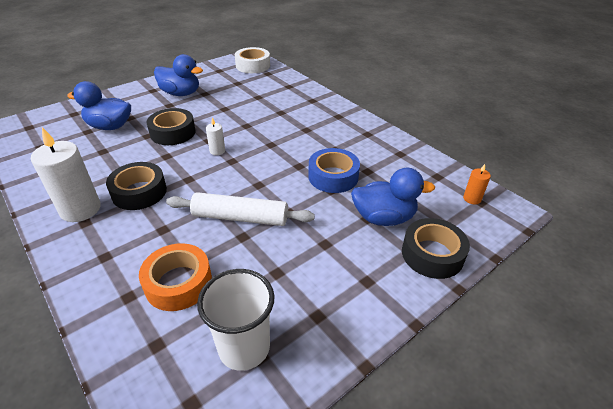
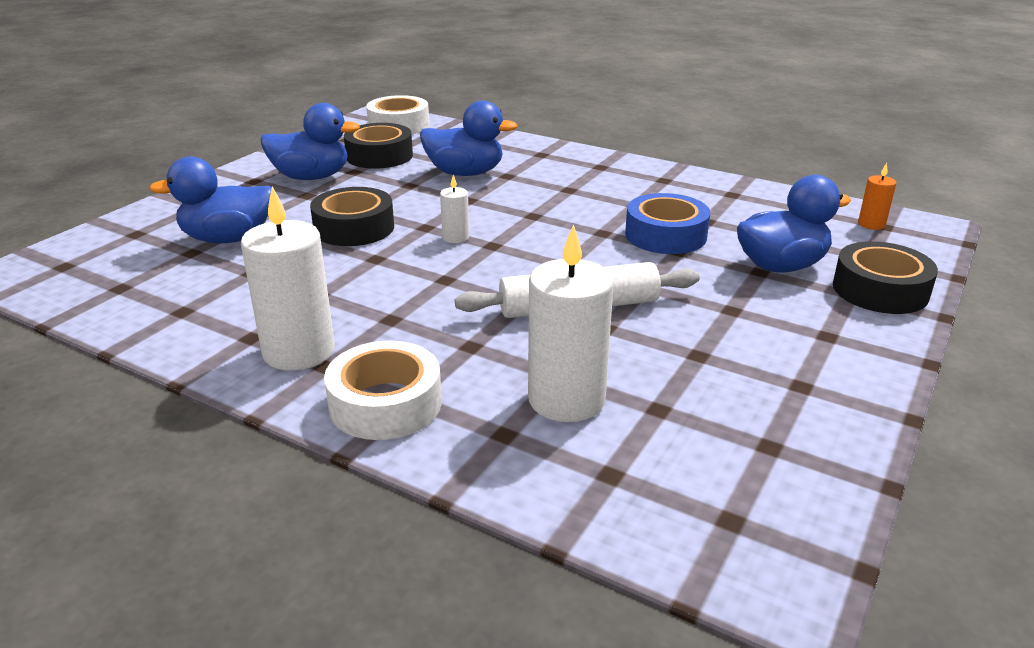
camera: 20 degrees left, 10 degrees down
(90, 257) = (385, 404): none -> white tape
(139, 192) = (380, 310): black tape -> black tape (379, 156)
(178, 283) = (566, 399): orange tape -> white candle
(244, 347) = (739, 443): white cup -> none
(259, 106) = (465, 173): none -> blue duck

